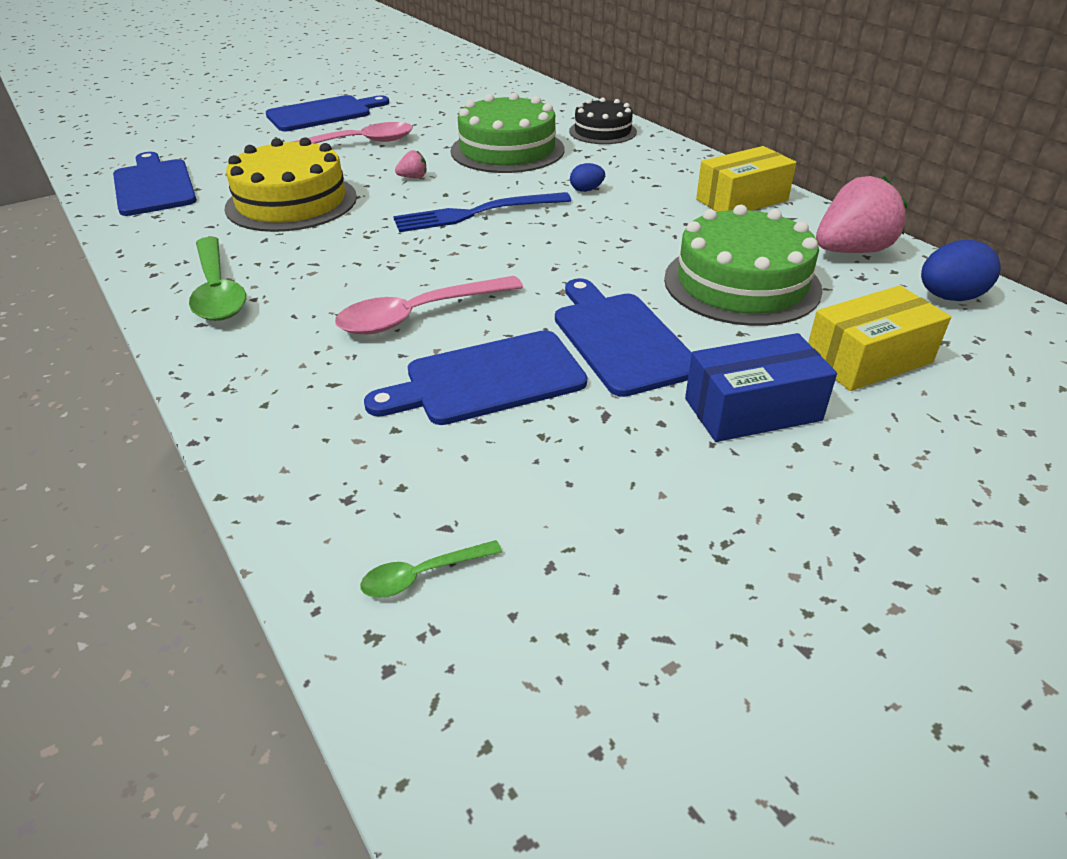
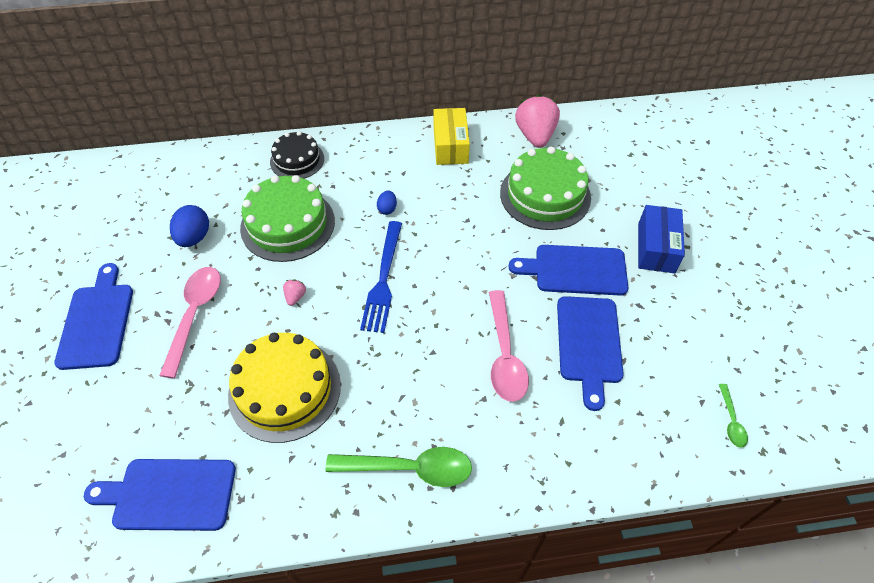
camera: 65 degrees left, 15 degrees up
(868, 359) = (634, 187): yellow box -> none
(949, 297) = (596, 130): blue egg -> blue egg (194, 237)

